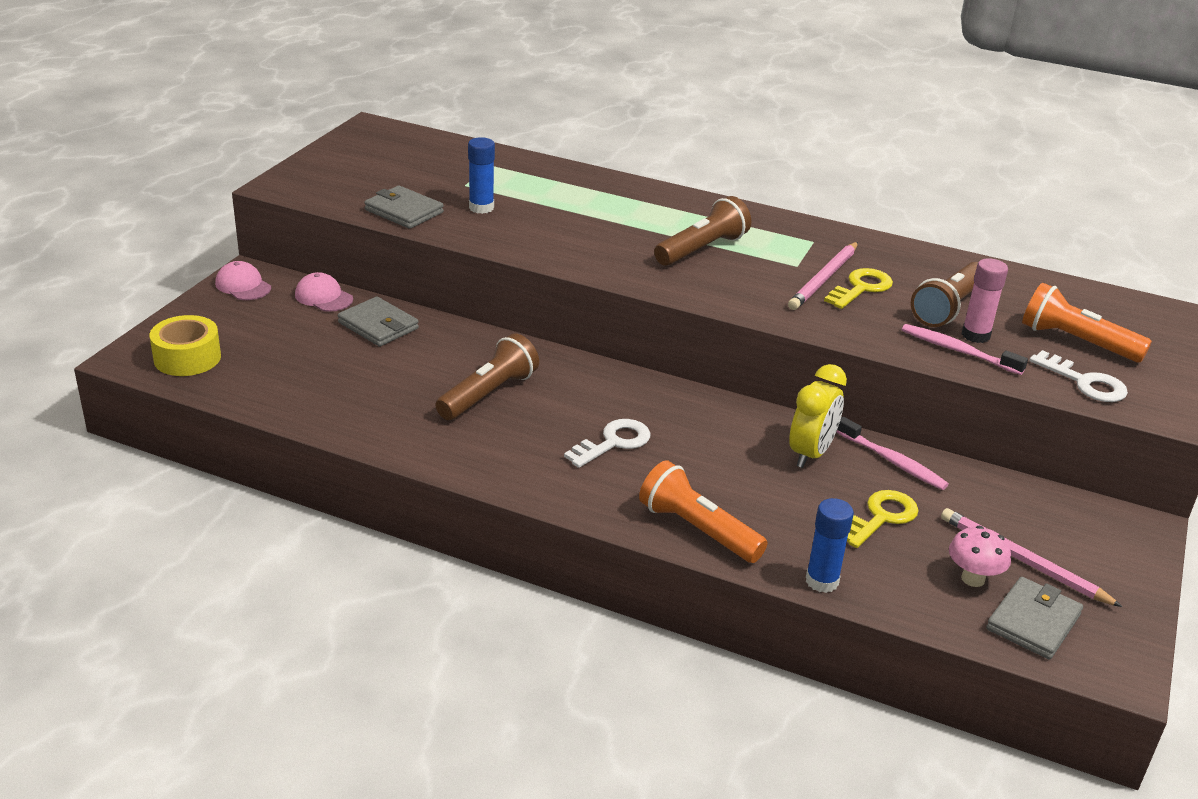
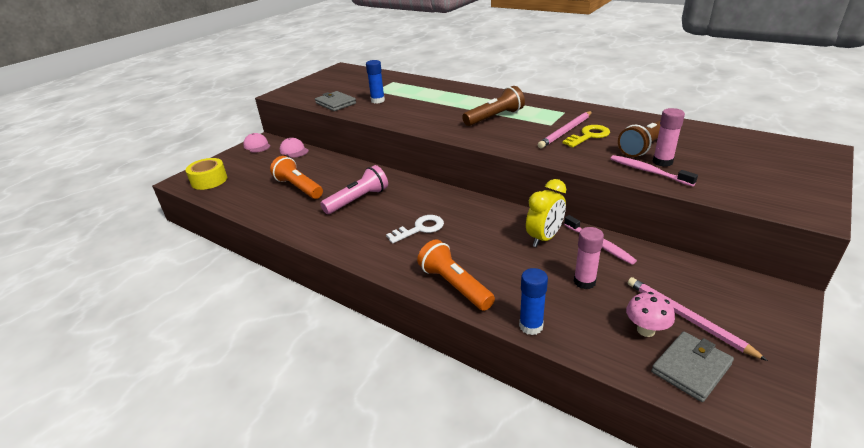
camera: 15 degrees right, 0 degrees up
(378, 325) = (315, 164): grey wallet -> none
(488, 394) = (358, 200): brown flashlight -> pink flashlight
(881, 517) = (584, 282): yellow key -> pink glue stick
(1076, 342) = (736, 165): orange flashlight -> orange flashlight (298, 188)
(1085, 382) = (741, 191): white key -> none

